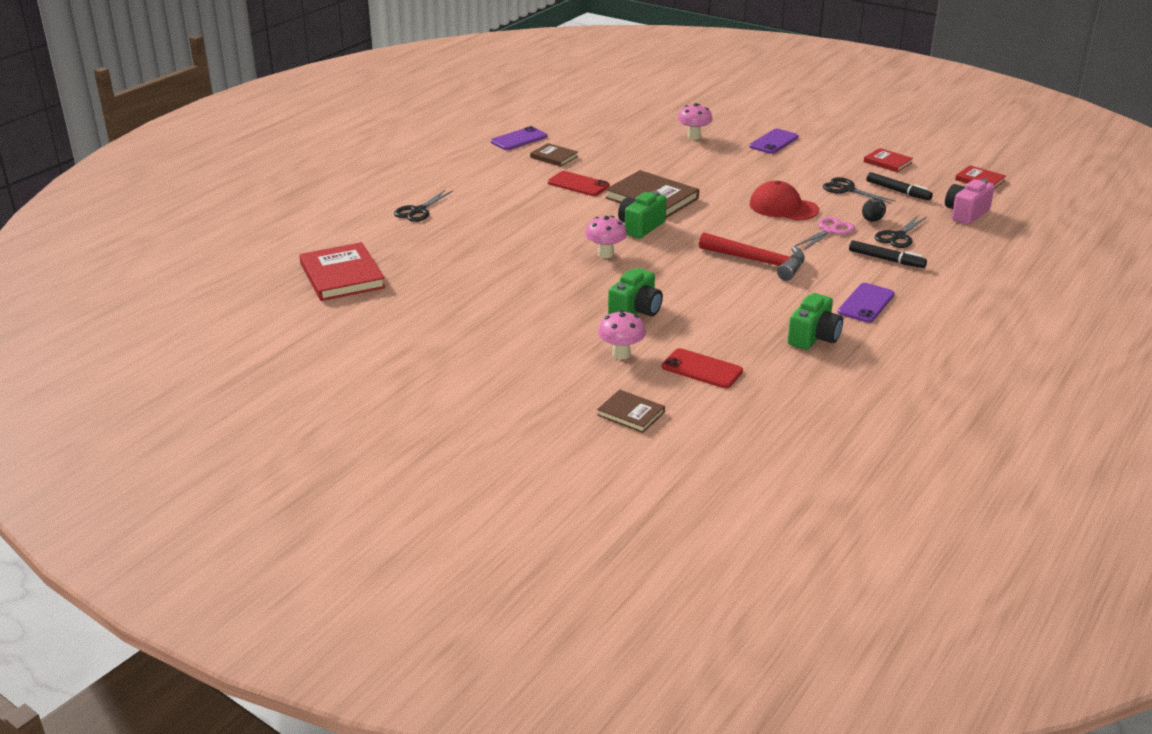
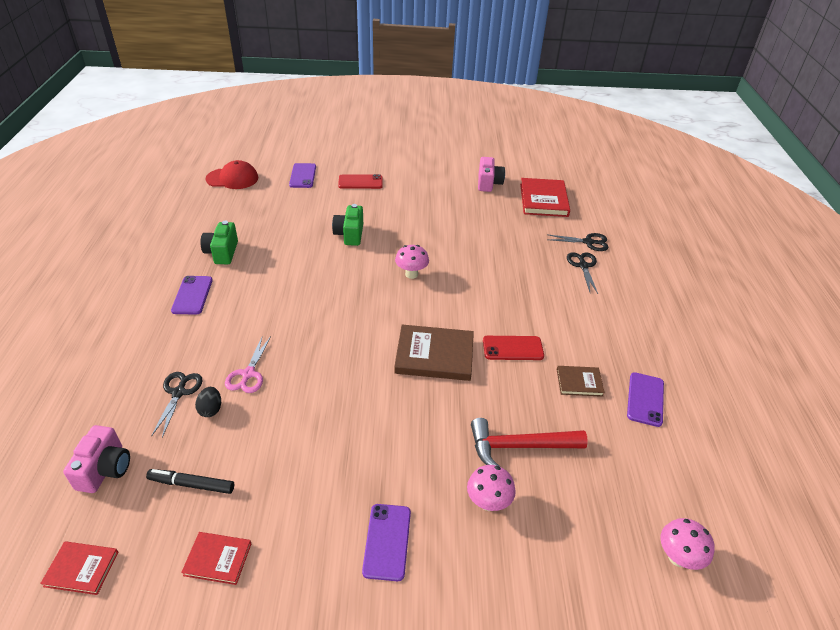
camera: 145 degrees right, 10 degrees up
(342, 276) = (543, 200): red book -> red book turned 60 degrees clockwise
(374, 316) = (488, 183): none -> pink camera
(621, 354) = (334, 204): pink mushroom -> pink mushroom (678, 557)
(631, 413) = (303, 176): brown book -> purple phone
(640, 227) = (412, 313): green camera -> none
(702, 369) = (281, 209): red phone -> red phone (360, 182)
(758, 262) = (294, 309): red hammer -> red hammer (519, 446)
(783, 207) = (308, 394): red cap -> red cap (232, 178)
(847, 189) = (252, 460): black scissors -> black scissors (588, 242)
(886, 259) = (185, 353): black marker -> none

